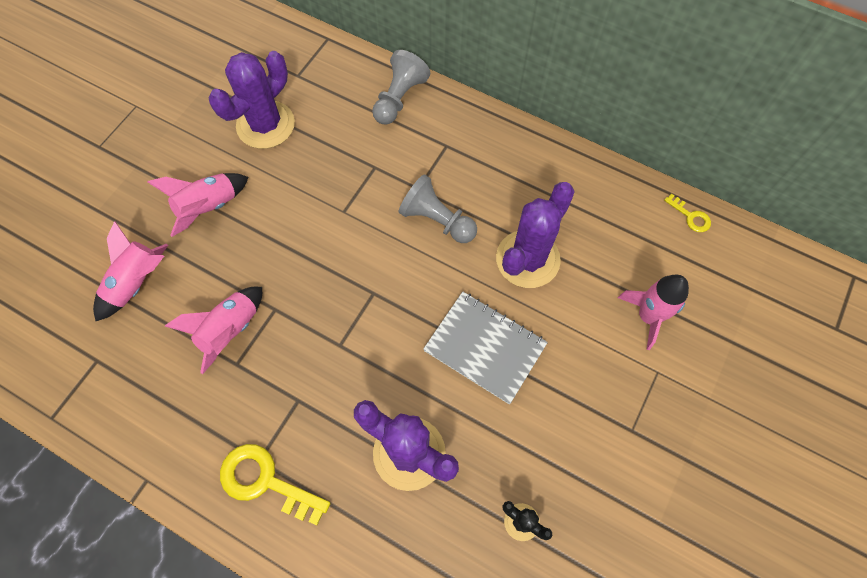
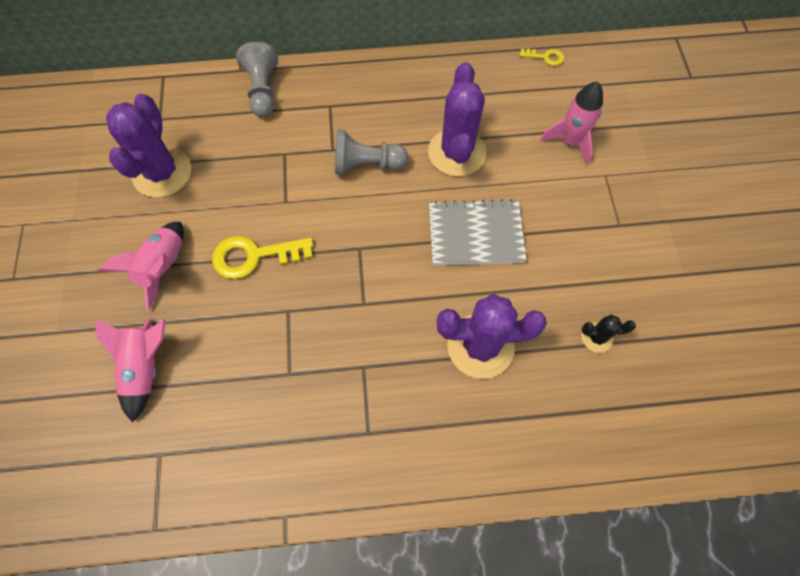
camera: 35 degrees left, 0 degrees up
(230, 330) = (263, 351): pink rocket -> none
(266, 481) = (387, 445): yellow key -> yellow key (254, 256)

